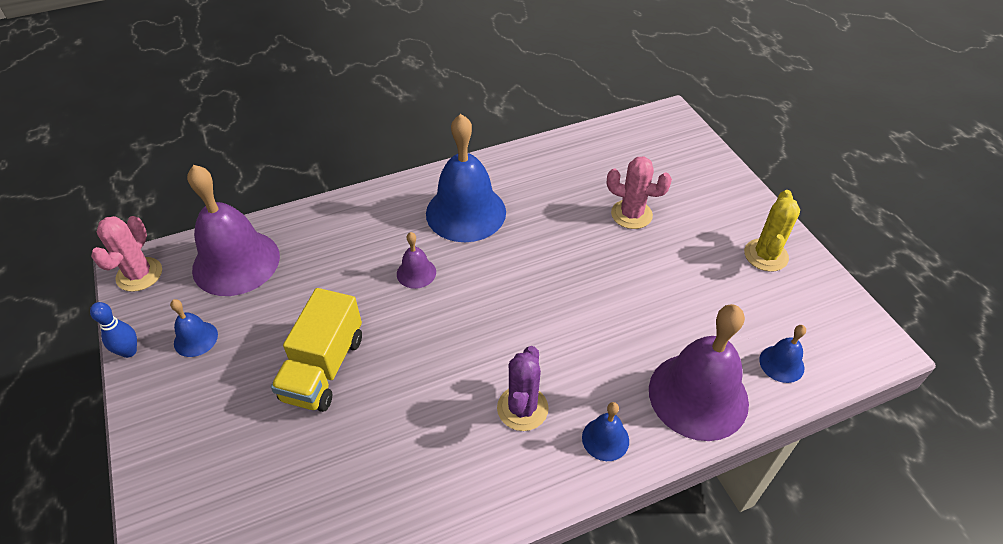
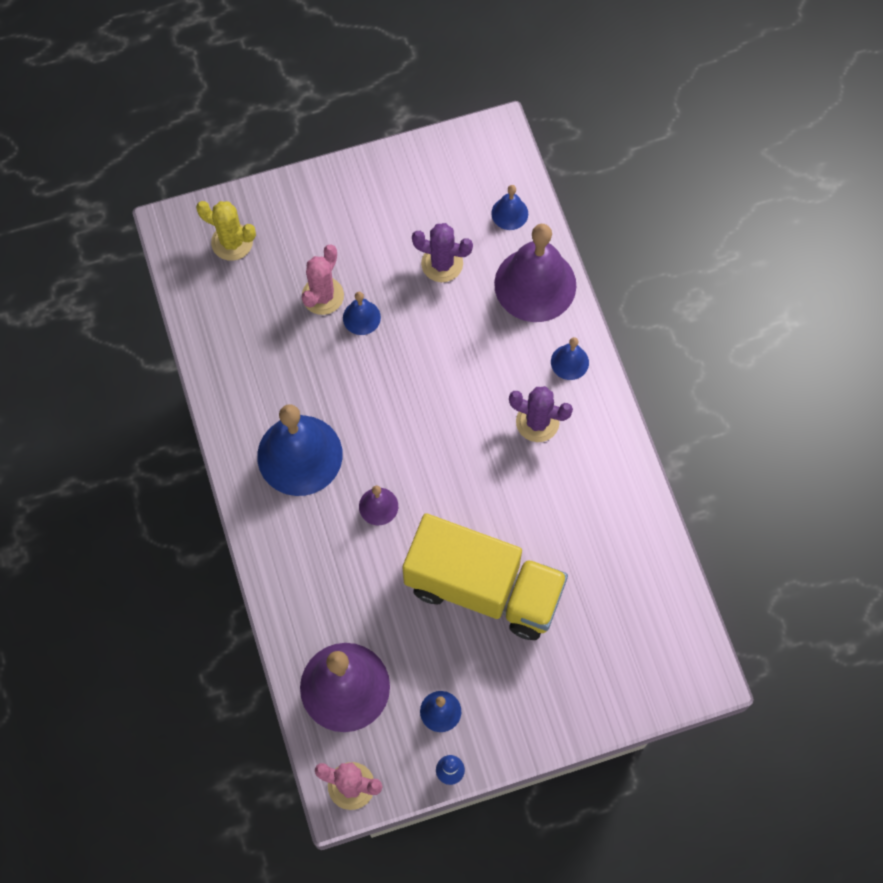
camera: 85 degrees left, 20 degrees up
(323, 368) = (483, 588): yellow truck -> yellow truck, size x1.52
(616, 244) = (361, 317): none -> blue bell
(696, 304) = (442, 263): none -> purple cactus
(765, 255) = (390, 190): yellow cactus -> yellow cactus (232, 242)

